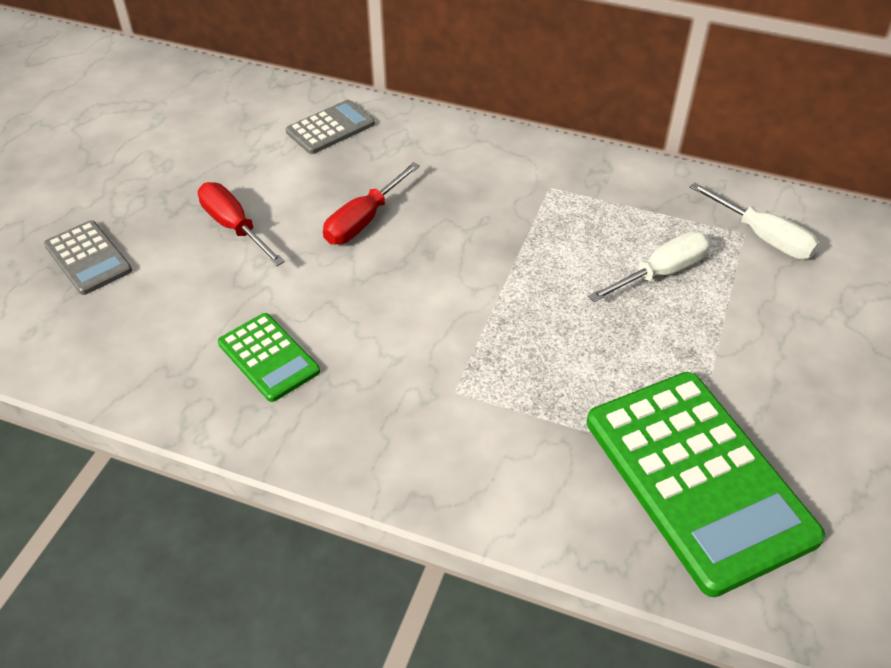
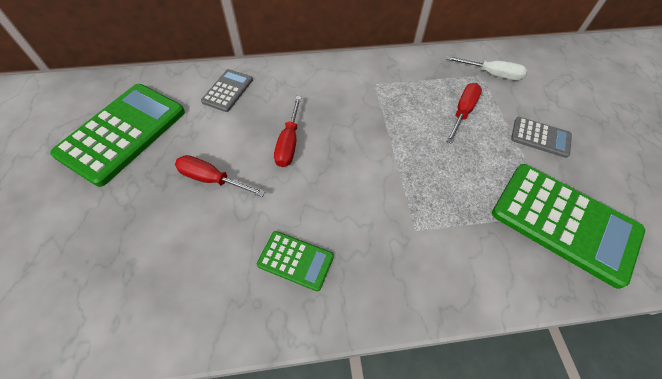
camera: 30 degrees left, 10 degrees up
(88, 258) = (123, 244): grey calculator -> grey calculator (540, 137)
(167, 135) = (122, 133): none -> green calculator
(660, 273) = (462, 112): white screwdriver -> red screwdriver

